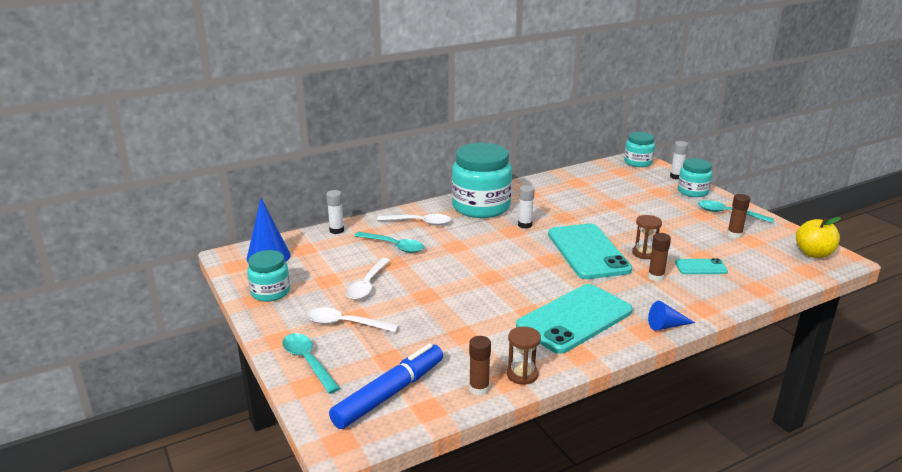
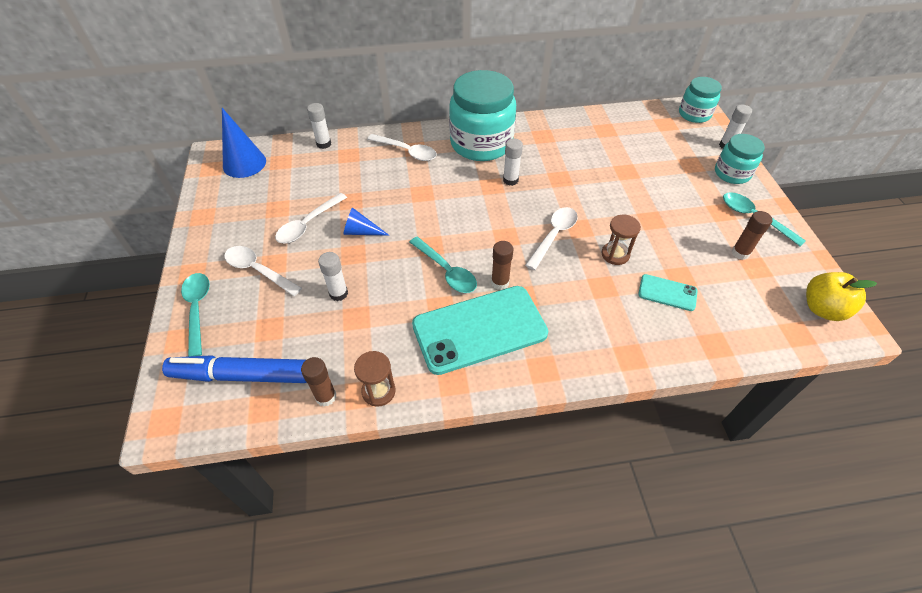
camera: 20 degrees right, 25 degrees up
(270, 292) = (219, 210): turquoise jar -> none
(390, 394) = (242, 375): blue marker -> blue marker turned 150 degrees counterclockwise
(394, 246) = (363, 178): turquoise spoon -> turquoise spoon (446, 271)
(434, 323) = (338, 293): none -> white glue stick
(588, 252) = (553, 236): turquoise phone -> white spoon
(656, 277) = (605, 294): brown glue stick -> brown glue stick (500, 282)
(666, 326) = (572, 370): blue cone -> blue cone (361, 232)

